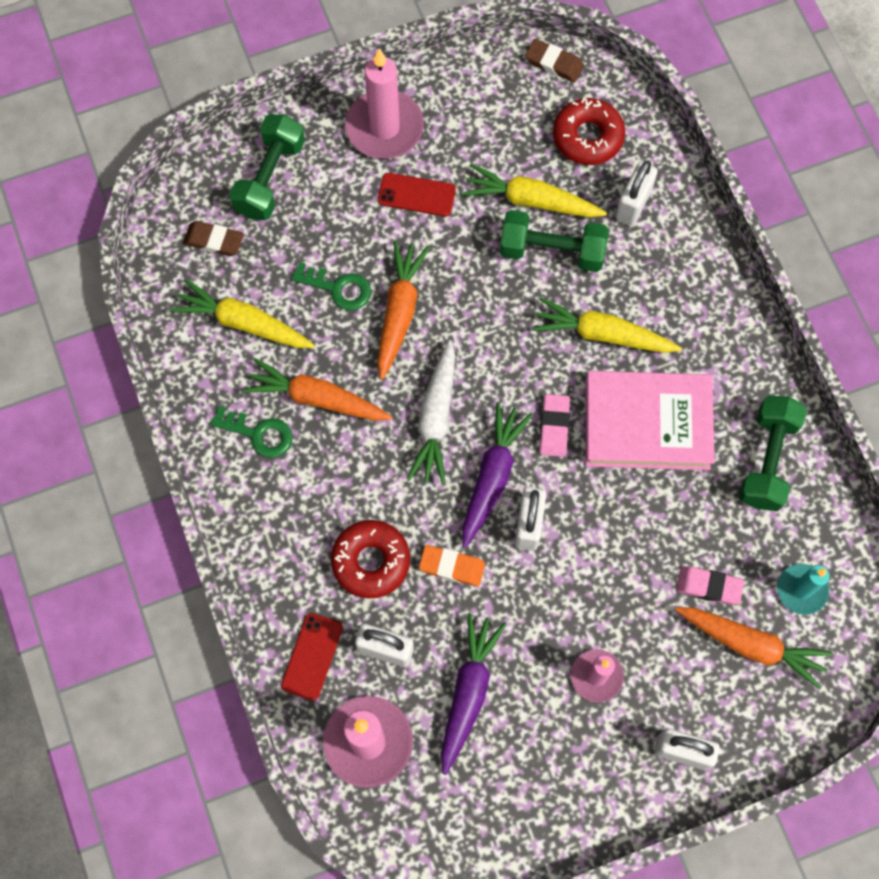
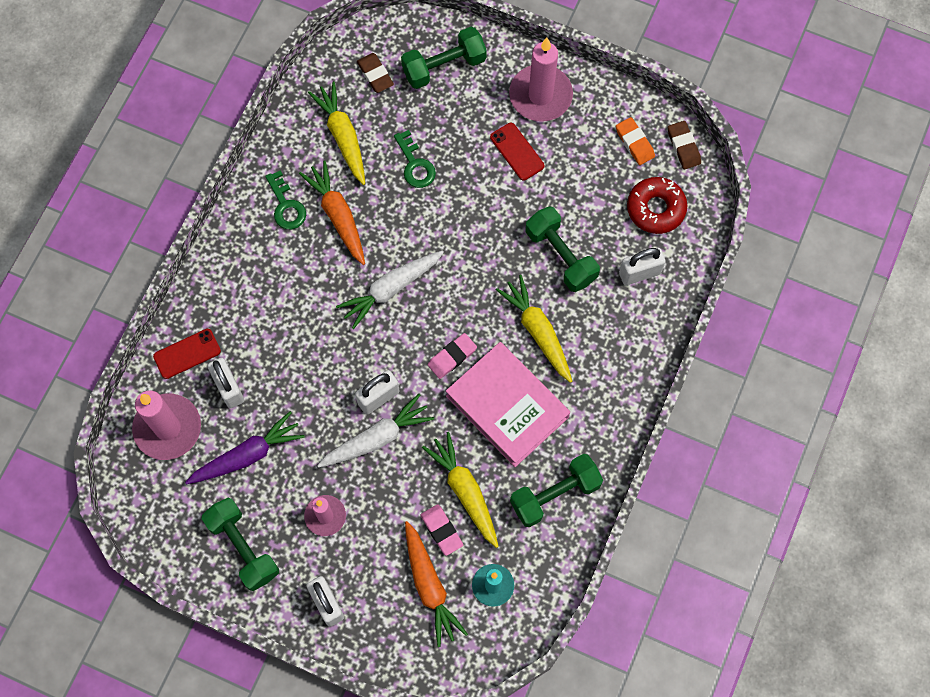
camera: 45 degrees right, 0 degrees up
(371, 561) = (271, 333): red donut -> none
(399, 312) = (435, 210): orange carrot -> none
(452, 567) = (311, 379): orange eraser -> orange eraser (634, 143)
(492, 477) = (387, 351): purple carrot -> none
(531, 200) = (580, 215): yellow carrot -> yellow carrot (464, 491)
(555, 779) = (243, 547): none -> green dumbbell
(566, 562) = (377, 438): none -> white carrot

